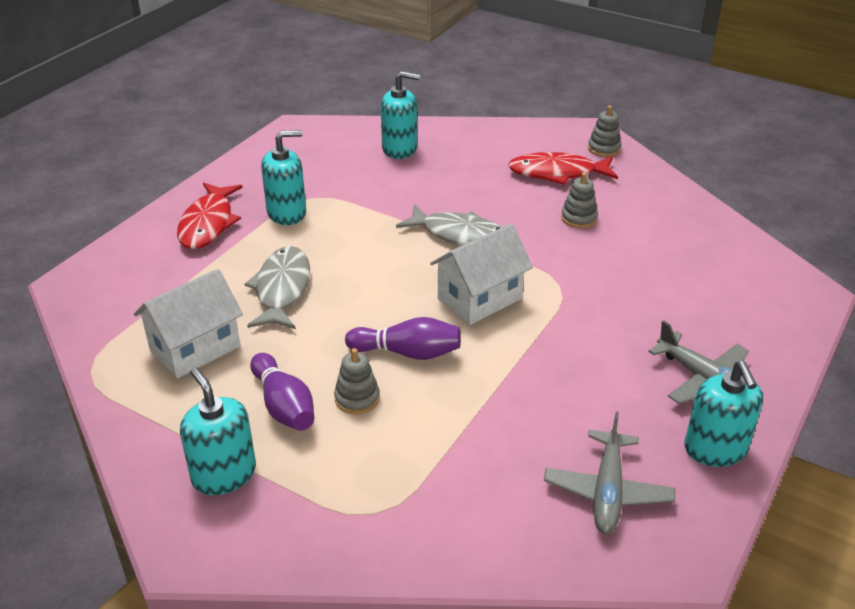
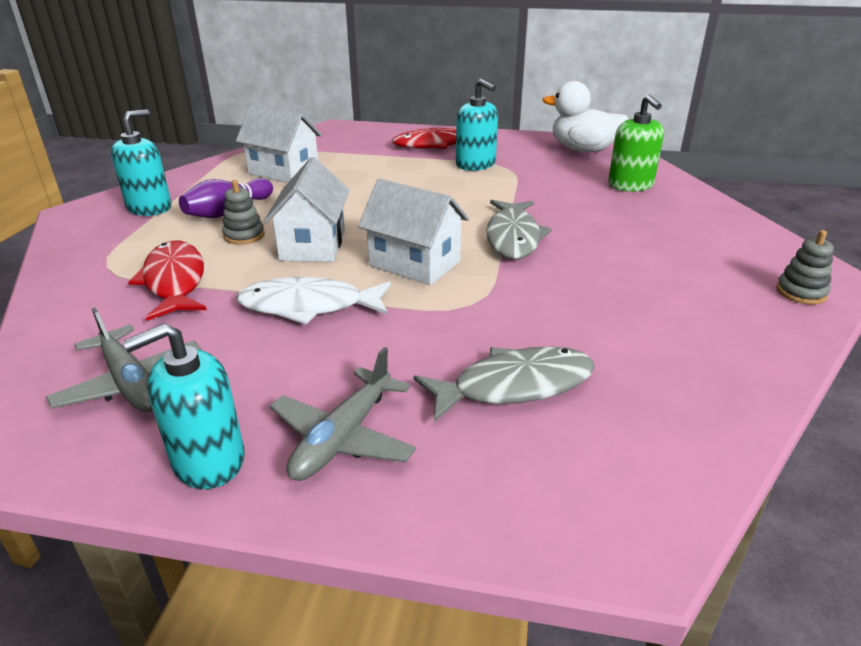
camera: 70 degrees right, 5 degrees down
(282, 289) = (371, 183): grey fish -> grey fish (514, 386)
(302, 145) = (583, 150): none -> white duck
(400, 149) = (630, 185): turquoise soap dispenser -> green soap dispenser
(408, 352) = (313, 244): purple bowling pin -> white house
(525, 372) = (309, 306): none -> white fish
(557, 173) = (698, 270): red fish -> red fish (174, 281)
(579, 218) = (617, 297): grey stacking toy -> none
(607, 491) = (130, 383): grey plane -> grey plane turned 120 degrees counterclockwise

